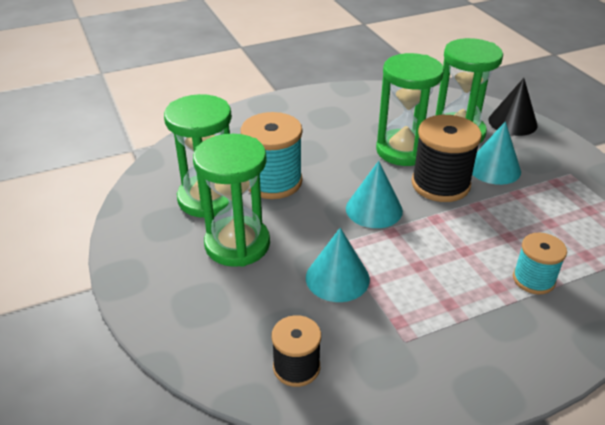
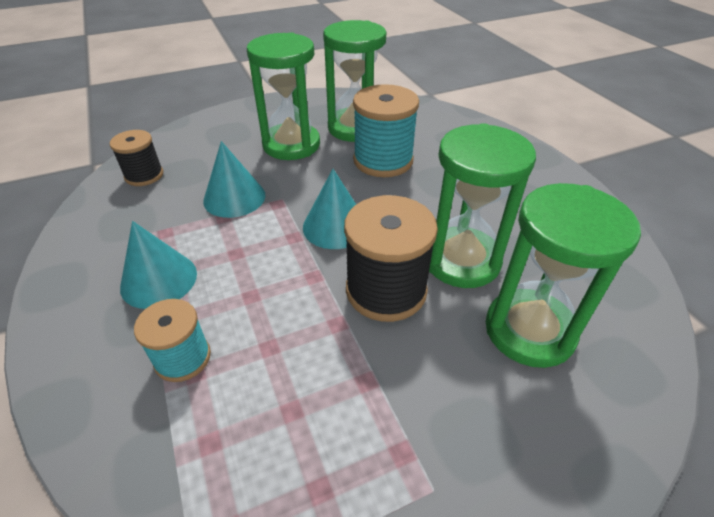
camera: 90 degrees right, 5 degrees up
(494, 168) = (433, 362): turquoise cone -> turquoise cone (159, 280)
(512, 122) = (598, 425): black cone -> none

